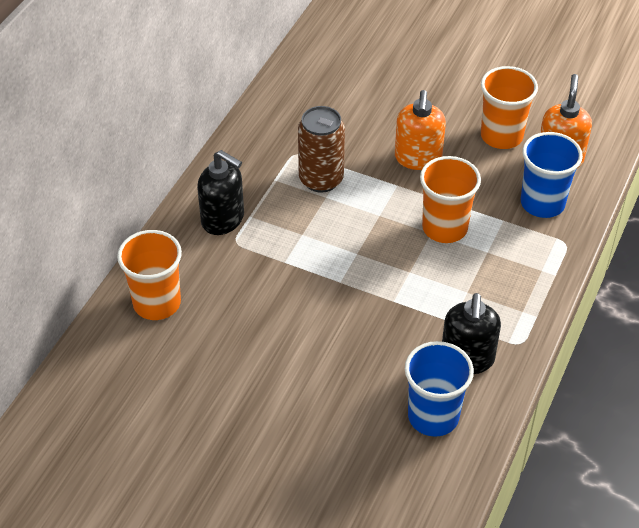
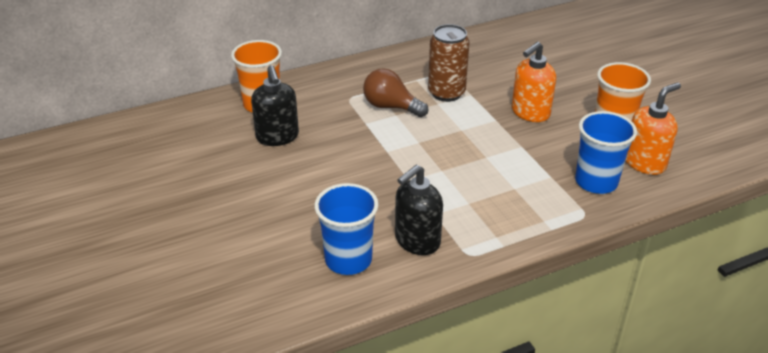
camera: 40 degrees right, 10 degrees down
(223, 219) = (356, 84): black soap dispenser -> black soap dispenser (277, 137)
(287, 227) = (391, 107): none -> brown light bulb
(444, 228) = (499, 159): orange cup -> none

